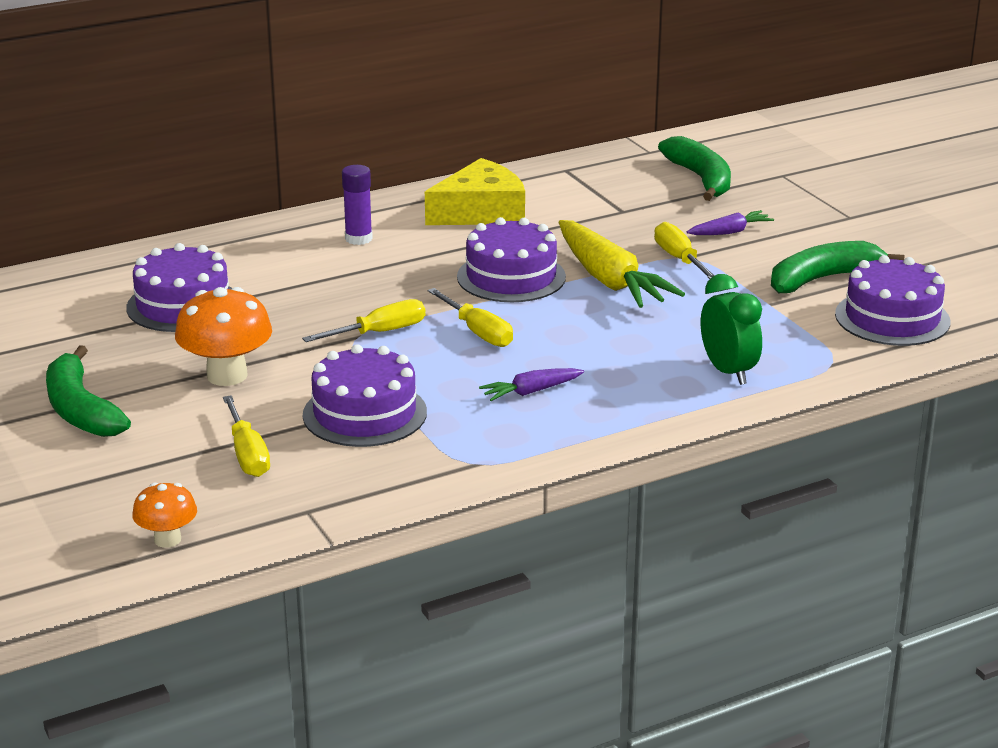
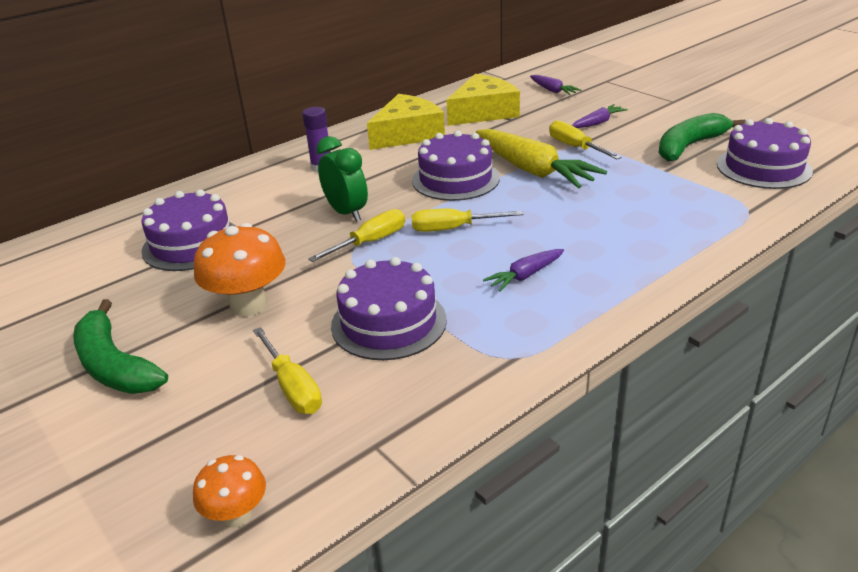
camera: 10 degrees left, 5 degrees up
(478, 332) = (452, 229): yellow screwdriver -> yellow screwdriver turned 135 degrees clockwise
(592, 196) = (483, 112): none -> yellow cheese
(701, 179) = (552, 90): green banana -> purple carrot
(728, 371) = (674, 230): green clock -> green clock (346, 213)

